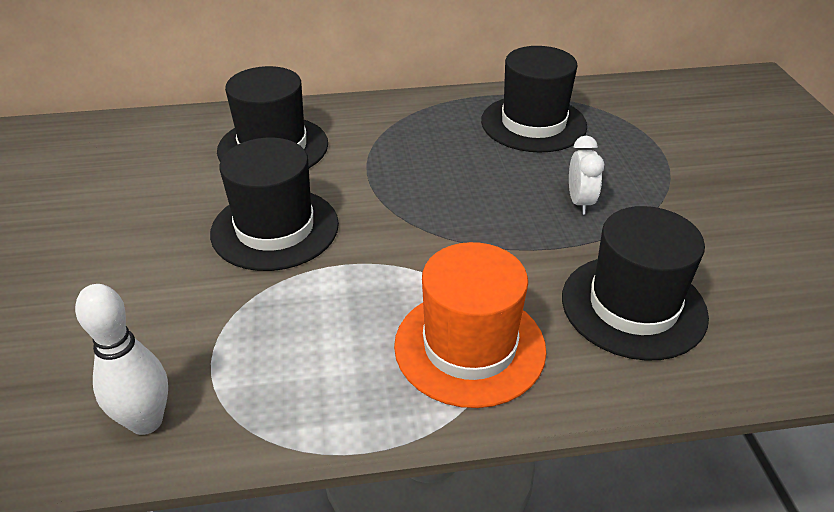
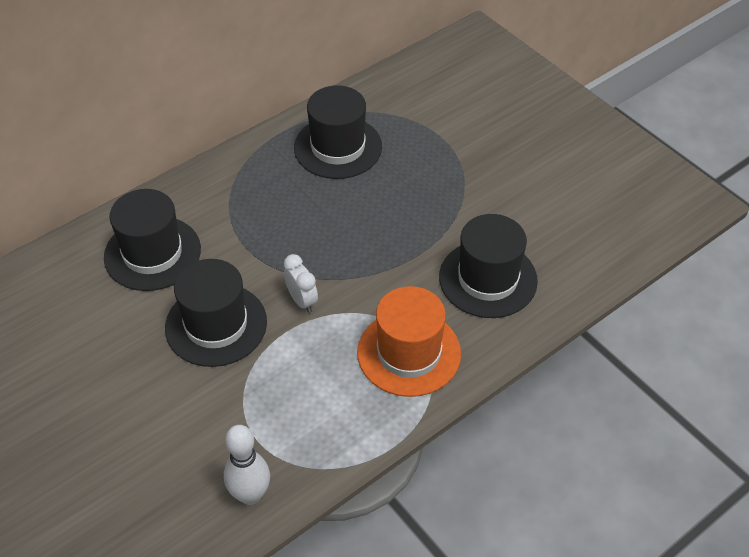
camera: 30 degrees left, 10 degrees up
(580, 202) = (412, 210): white clock -> white clock (302, 301)

